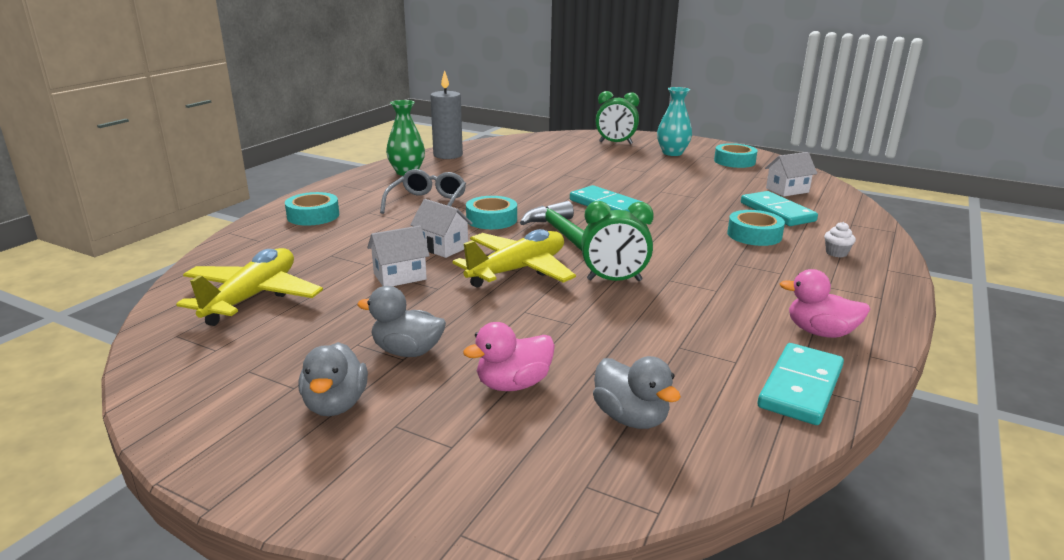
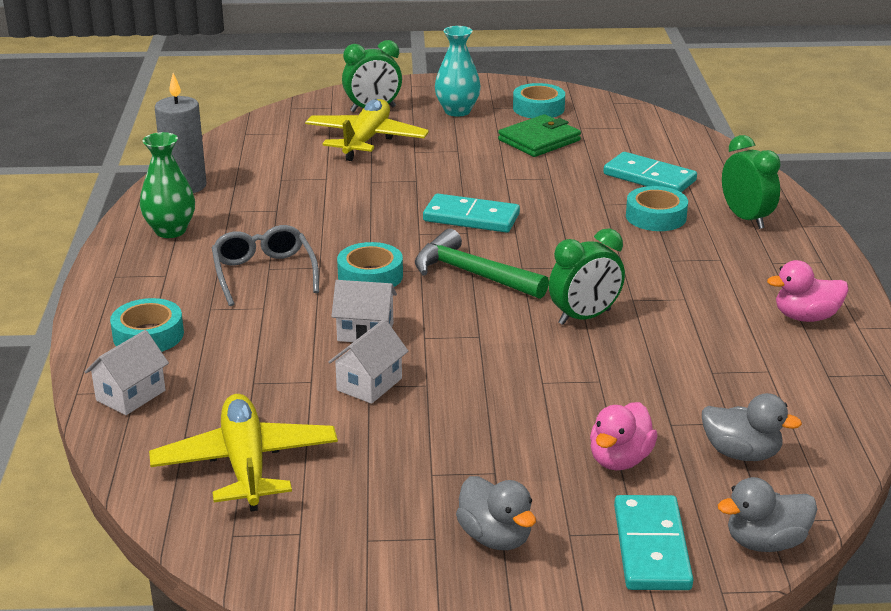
camera: 30 degrees left, 5 degrees up
(407, 351) = (489, 464): grey duck -> grey duck (765, 542)
(518, 270) = (480, 335): yellow plane -> yellow plane (366, 140)
(713, 177) = (539, 140): none -> green wallet
(787, 190) = (631, 141): white house -> white house (130, 395)
(801, 387) = (835, 377): turquoise domino -> turquoise domino (652, 547)
(836, 253) = (746, 218): white cupcake -> green clock

